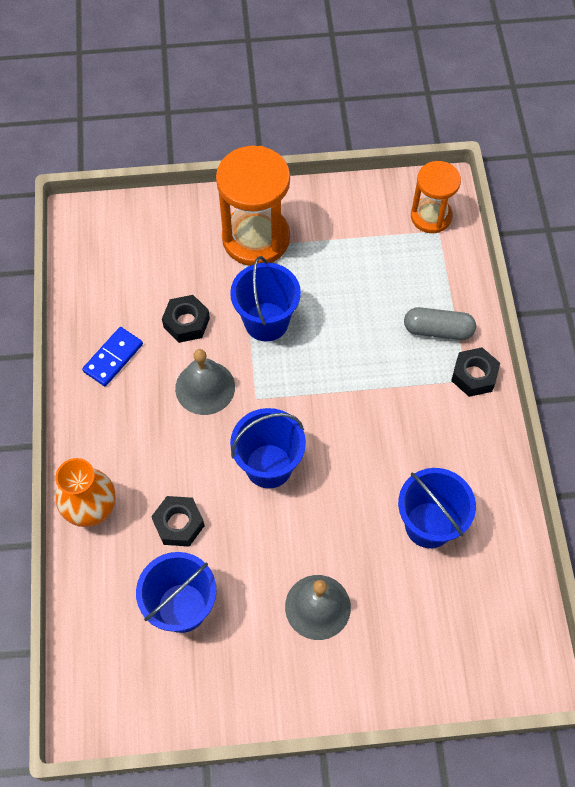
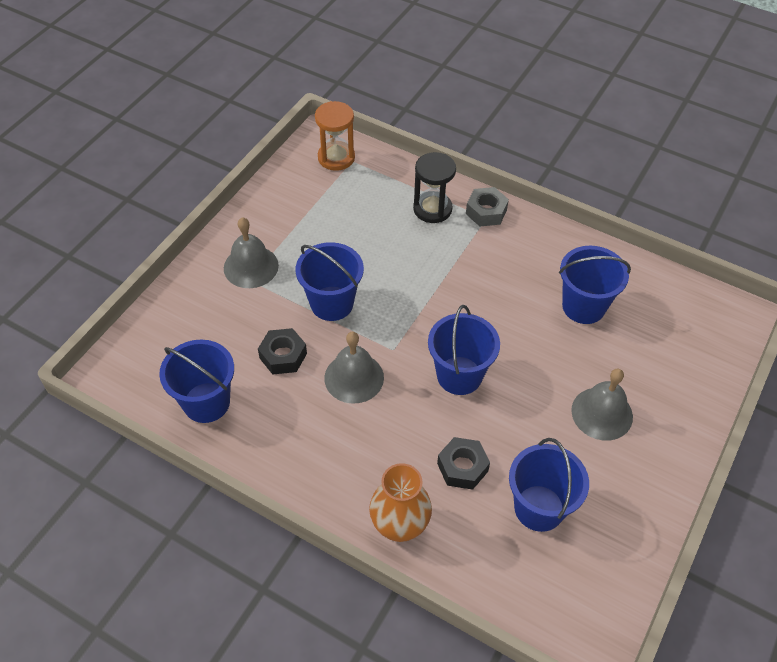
camera: 55 degrees left, 10 degrees down
(104, 301) = (206, 402): none -> blue bucket
(113, 358) = (267, 427): blue domino -> none
(256, 238) = (251, 266): orange hourglass -> grey bell
(438, 330) = (432, 209): grey capsule -> black hourglass
(474, 376) = (486, 212): black nut -> grey nut

